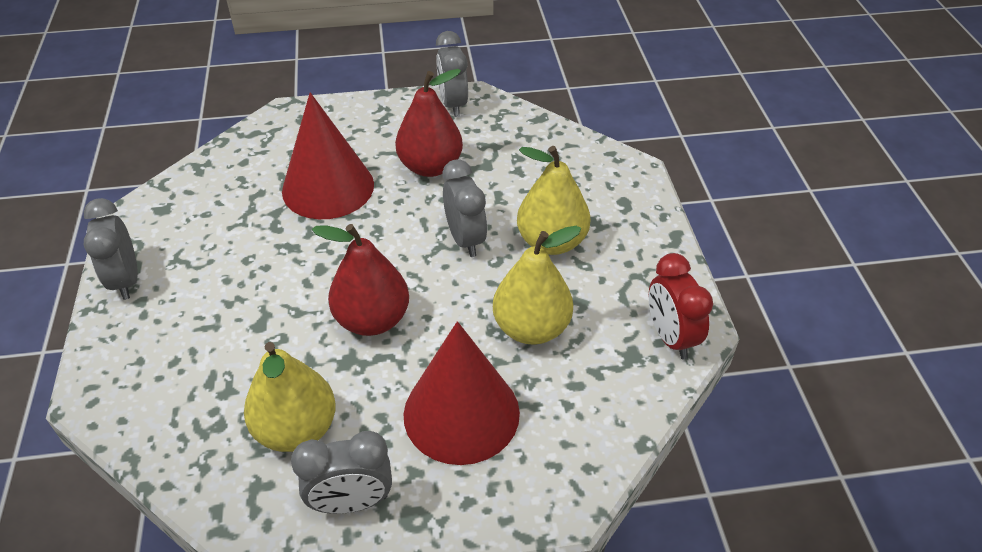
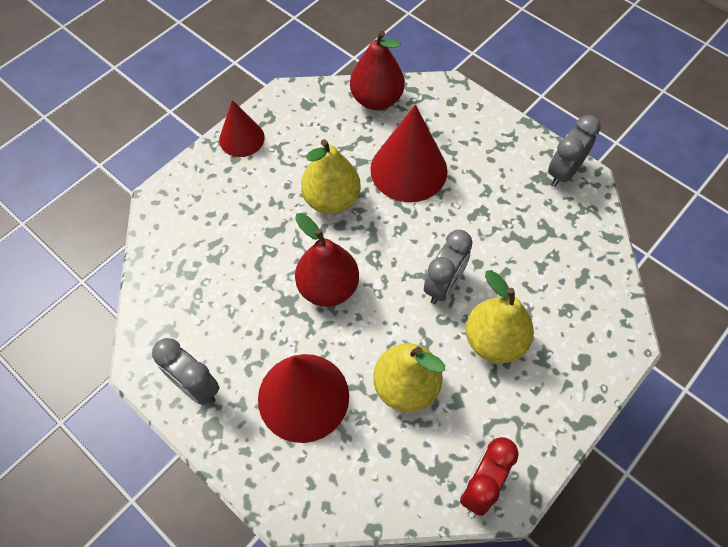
camera: 50 degrees right, 15 degrees up
(126, 280) = (241, 138): grey clock -> red cone
(296, 429) = (219, 316): yellow pear -> yellow pear (331, 200)
(430, 167) = (487, 210): red pear -> red pear (376, 99)

